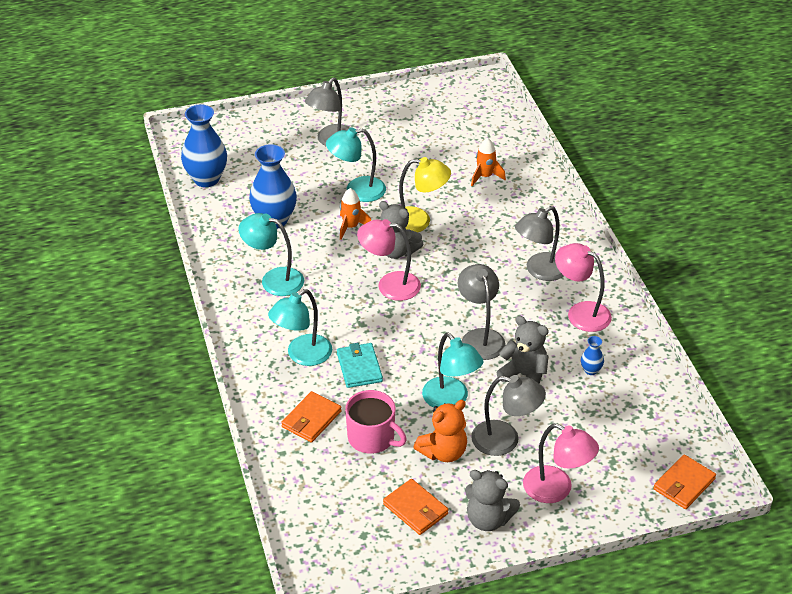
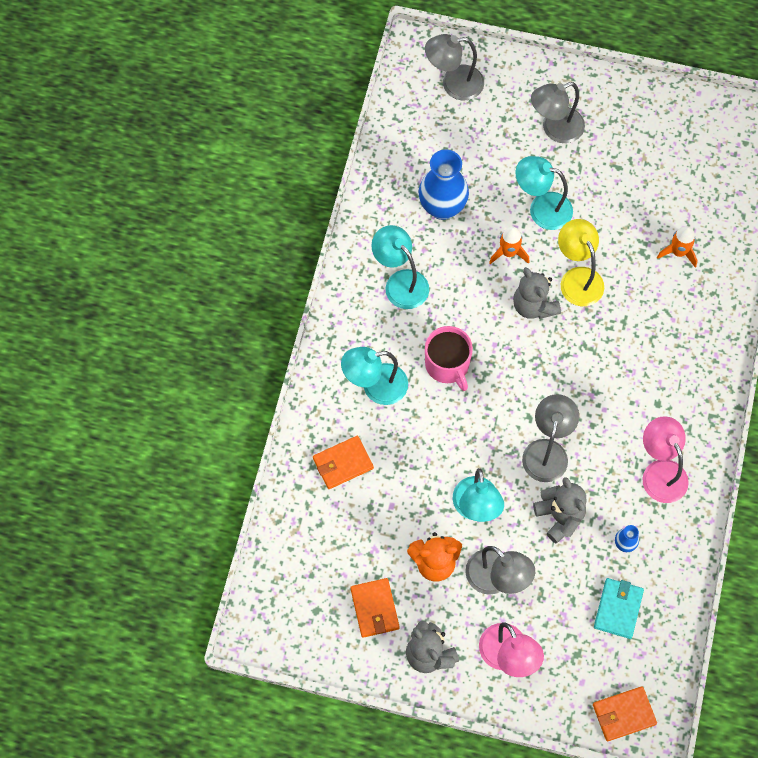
camera: 30 degrees right, 25 degrees up
(206, 179) = (408, 121): blue vase -> none
(359, 367) = (417, 427): turquoise wallet -> turquoise wallet (618, 609)
(372, 438) = (383, 512): pink mug -> pink mug (447, 365)
(389, 285) = (502, 344): pink lamp -> none
(419, 221) = (577, 278): yellow lamp -> yellow lamp turned 150 degrees counterclockwise
(540, 271) = (654, 401): grey lamp -> grey lamp (453, 84)

